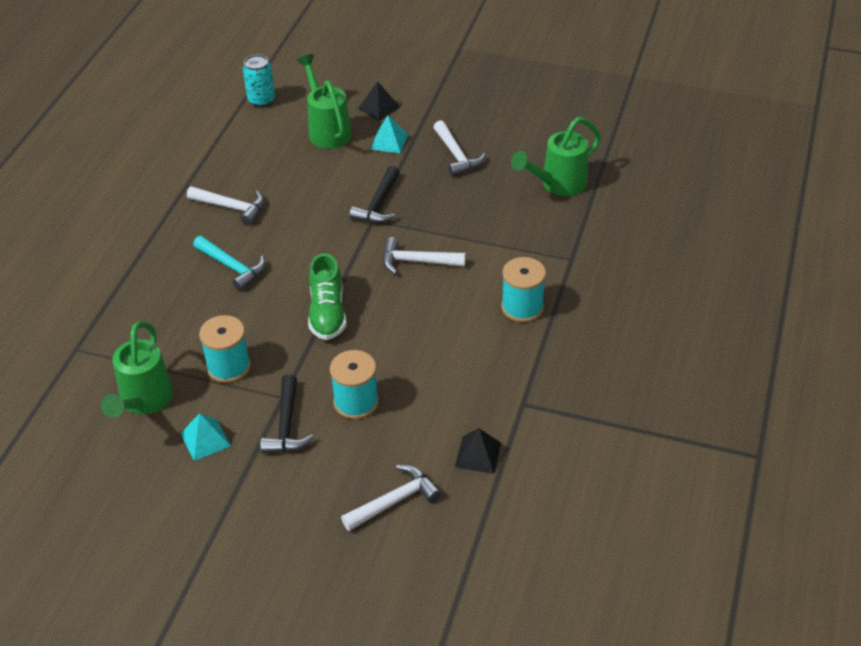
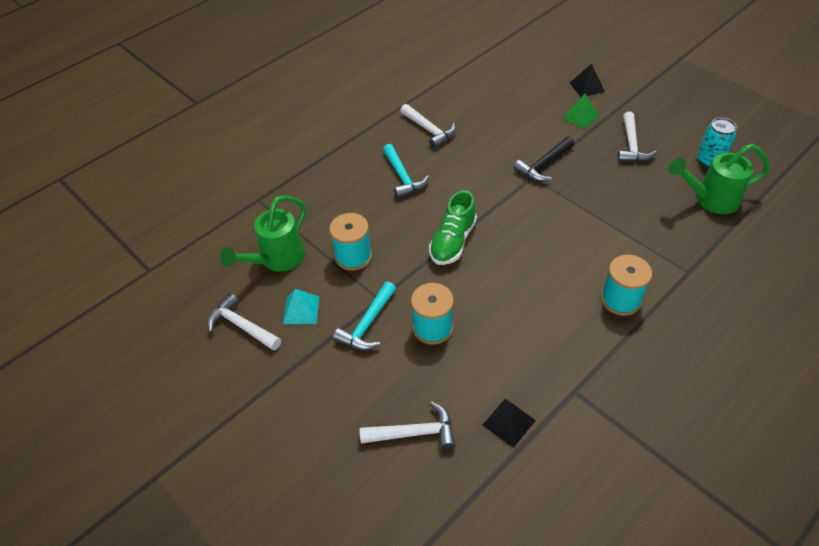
camera: 30 degrees right, 5 degrees up
(261, 100) = (498, 55): turquoise can -> turquoise can (709, 160)
(286, 425) = (367, 324): black hammer -> turquoise hammer
(327, 129) = (536, 92): green watering can -> none
(389, 141) = (580, 116): turquoise pyramid -> green pyramid
(416, 261) = (549, 224): white hammer -> white hammer (241, 326)

